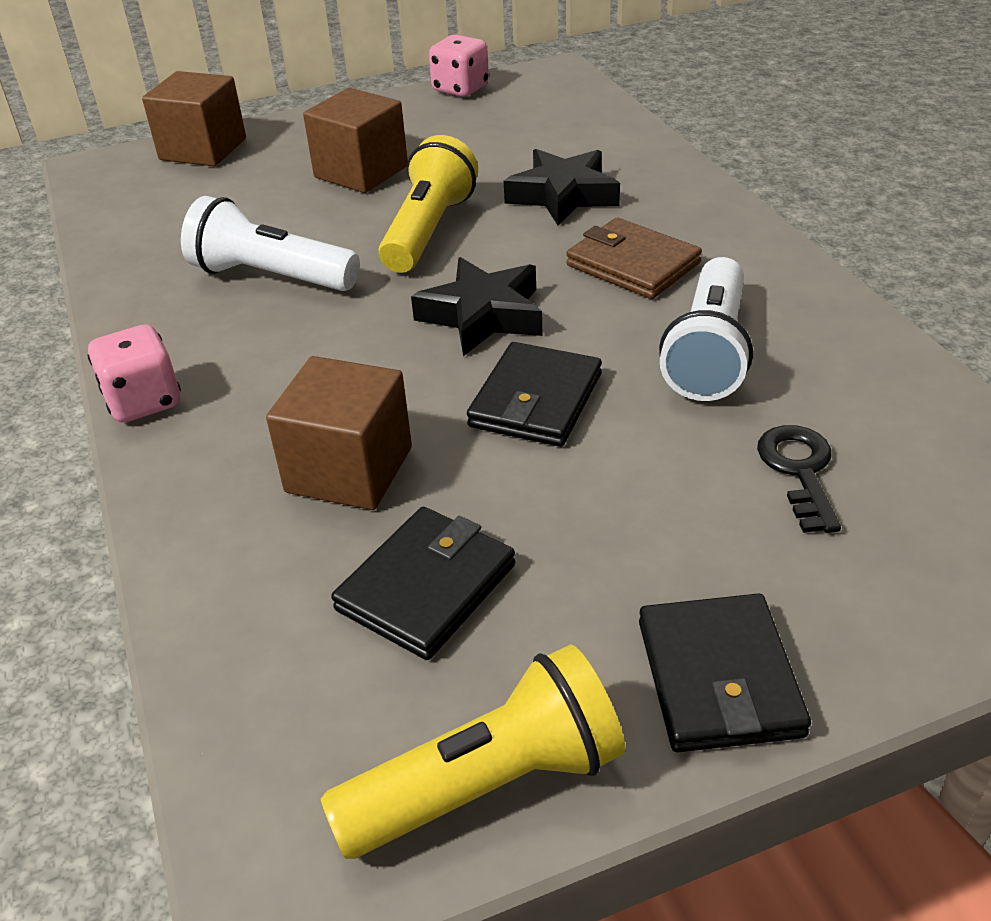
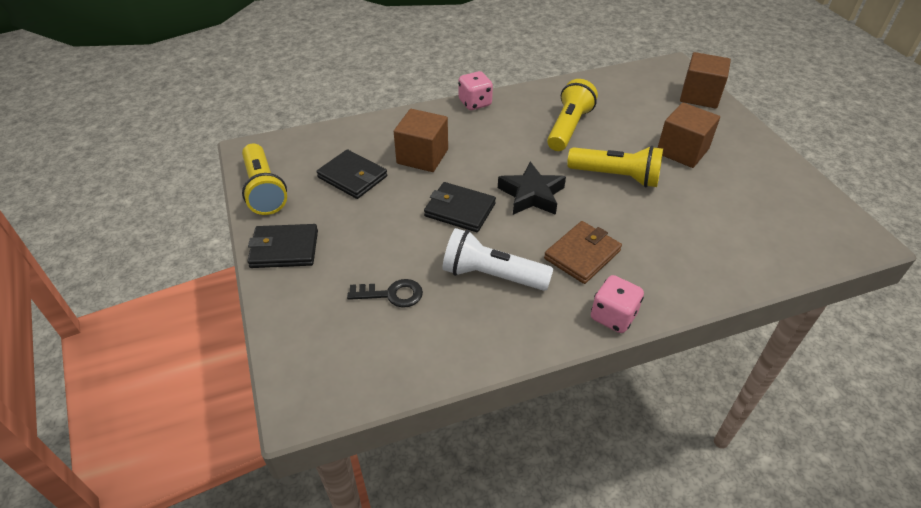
camera: 90 degrees right, 5 degrees up
(271, 276) = (568, 127): white flashlight -> yellow flashlight
(460, 89) = (814, 190): pink dice -> pink dice (613, 316)
(563, 195) = (664, 231): black star -> none

